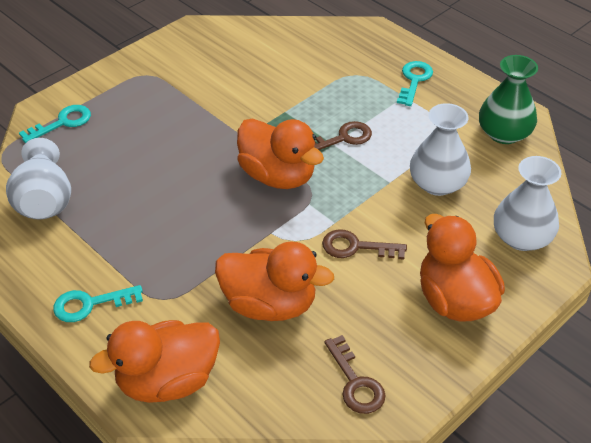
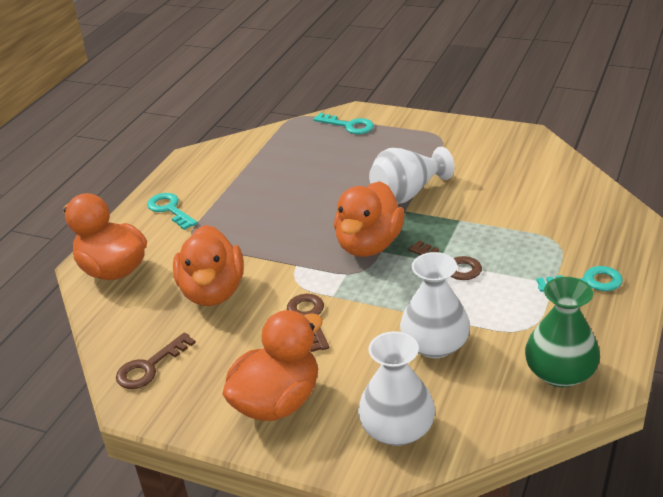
camera: 70 degrees right, 10 degrees down
(44, 200) = (260, 151): white vase -> white vase (408, 193)

